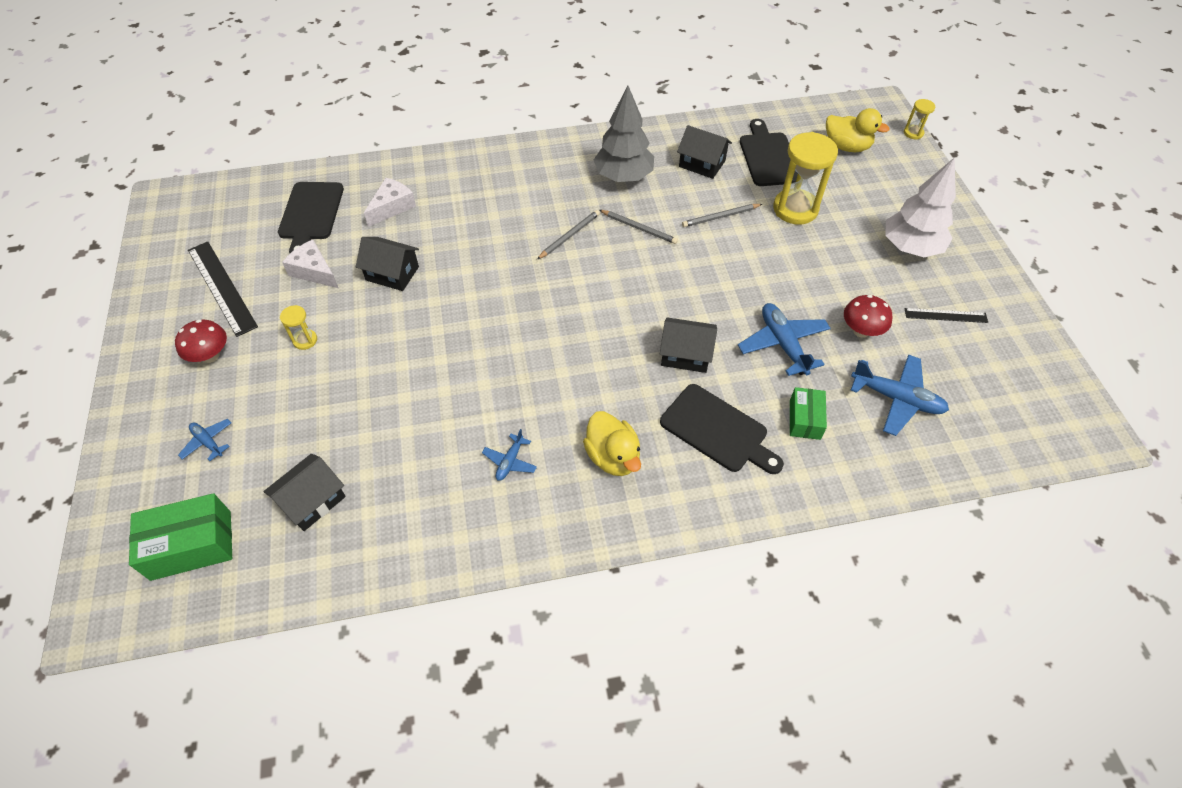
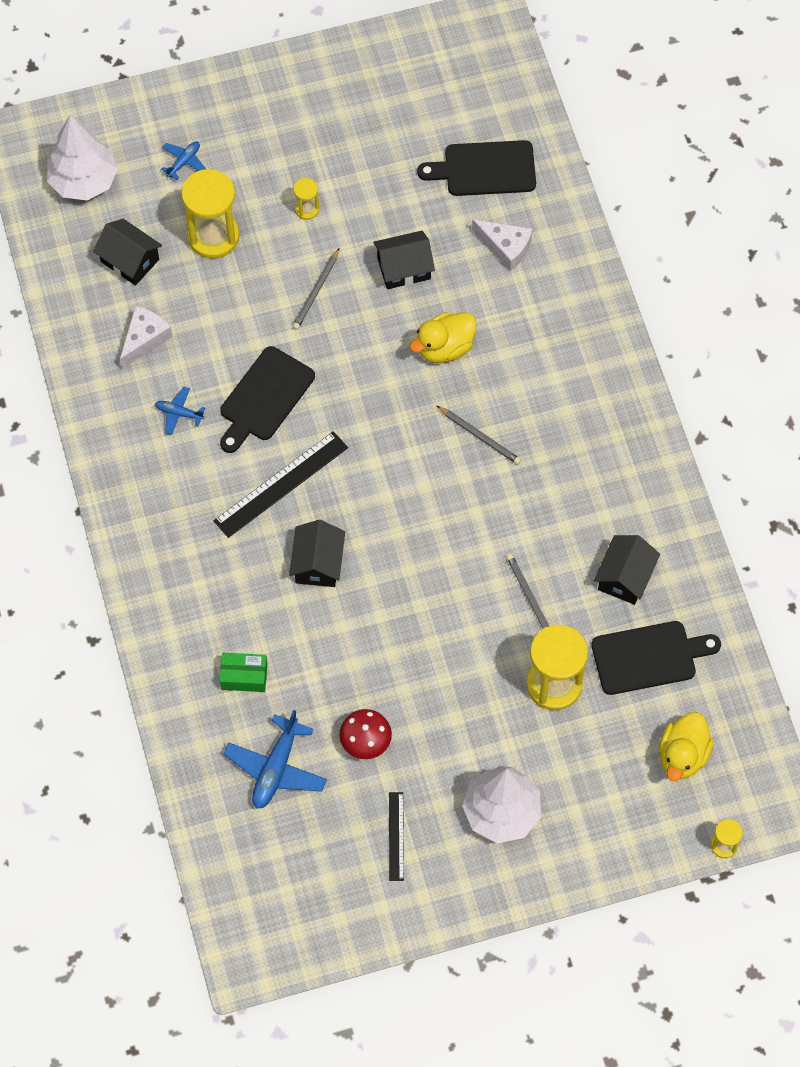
camera: 85 degrees right, 10 degrees up
(191, 545) = (84, 181): green box -> white tree
(210, 355) = (281, 133): red mushroom -> none
(221, 287) = (369, 116): black ruler -> black ruler (281, 484)
(309, 420) = (213, 236): none -> yellow hourglass
(314, 271) = (399, 194): white cheese -> white cheese (144, 339)
(392, 273) = (404, 268): black house -> black house turned 60 degrees clockwise
(613, 457) = (189, 501): yellow duck -> yellow duck (444, 348)
(623, 176) = (588, 487): grey tree -> none
(639, 228) = (501, 509): grey pencil -> grey pencil (316, 291)
(717, 430) = (225, 594): black cutting board -> black cutting board (264, 398)
(783, 344) = (340, 660): blue plane -> none

